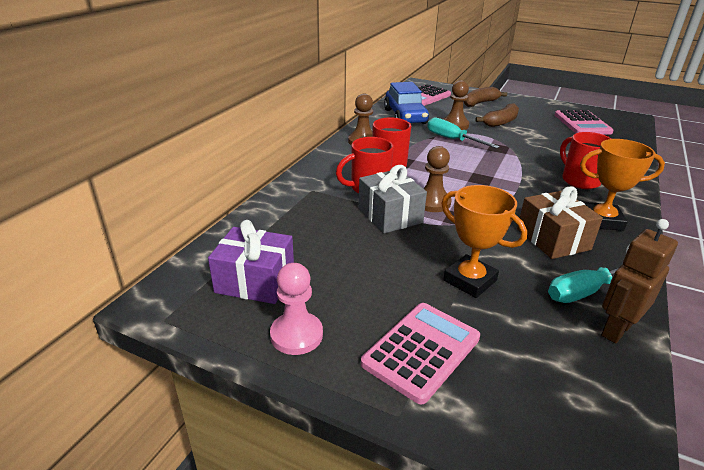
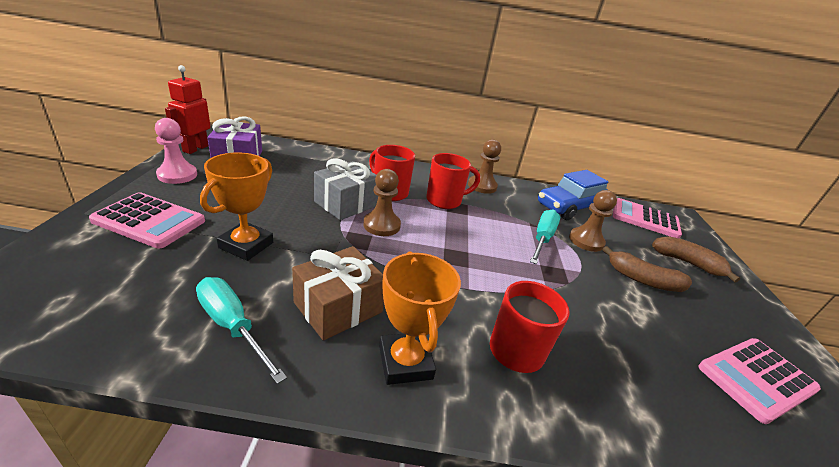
camera: 65 degrees right, 0 degrees up
(206, 321) = (195, 149): none -> red robot
(615, 329) = (157, 342): brown robot -> none

